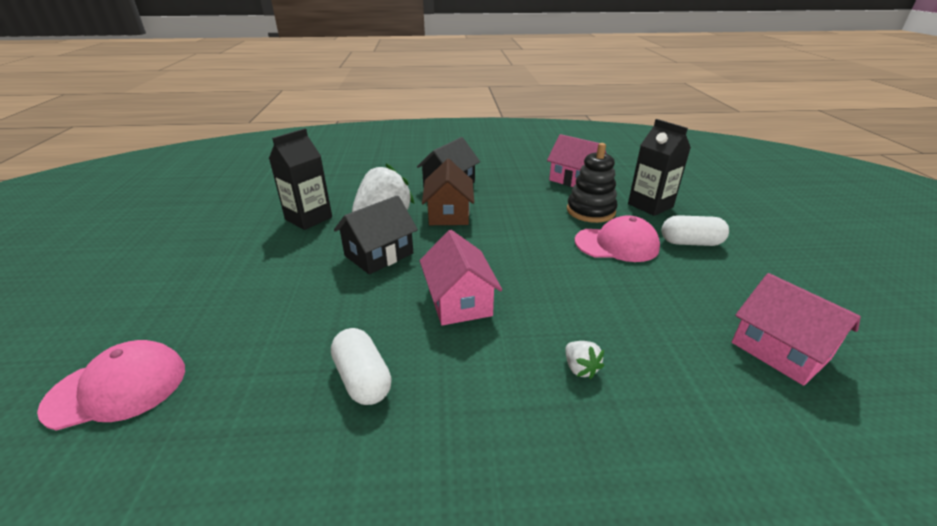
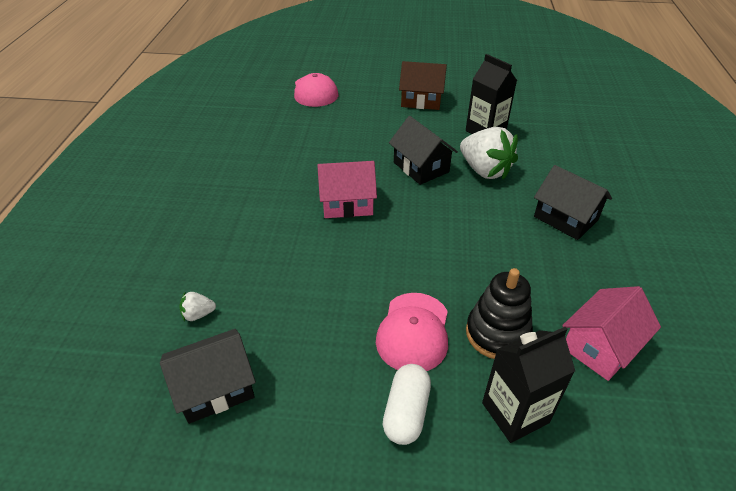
camera: 100 degrees right, 10 degrees up
(363, 379) = (288, 160): white capsule -> none
(448, 214) = (492, 211): brown house -> brown house (421, 100)
(580, 368) = (255, 251): white strawberry -> white strawberry (198, 314)
(779, 351) = (215, 388): pink house -> black house

